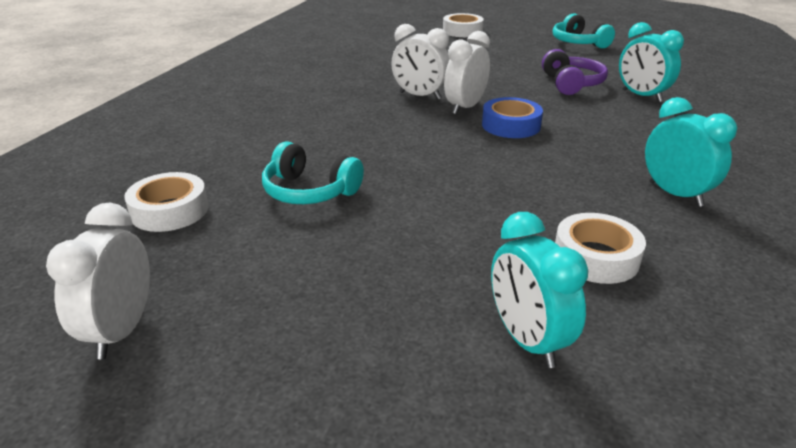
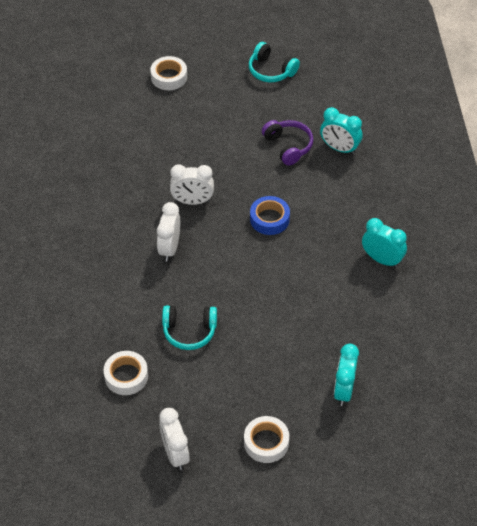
camera: 25 degrees left, 20 degrees up
(465, 107) = (230, 206): white clock -> white clock (169, 248)
(527, 340) = (343, 390): turquoise clock -> turquoise clock turned 60 degrees clockwise
(596, 257) = (356, 327): white tape -> white tape (266, 442)

